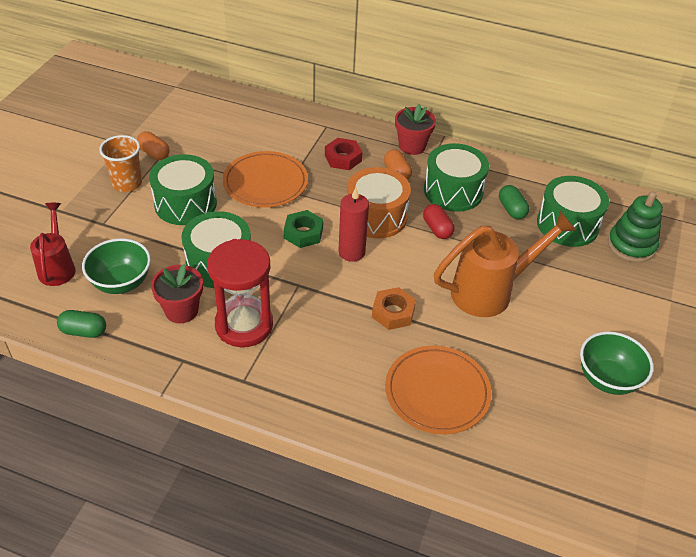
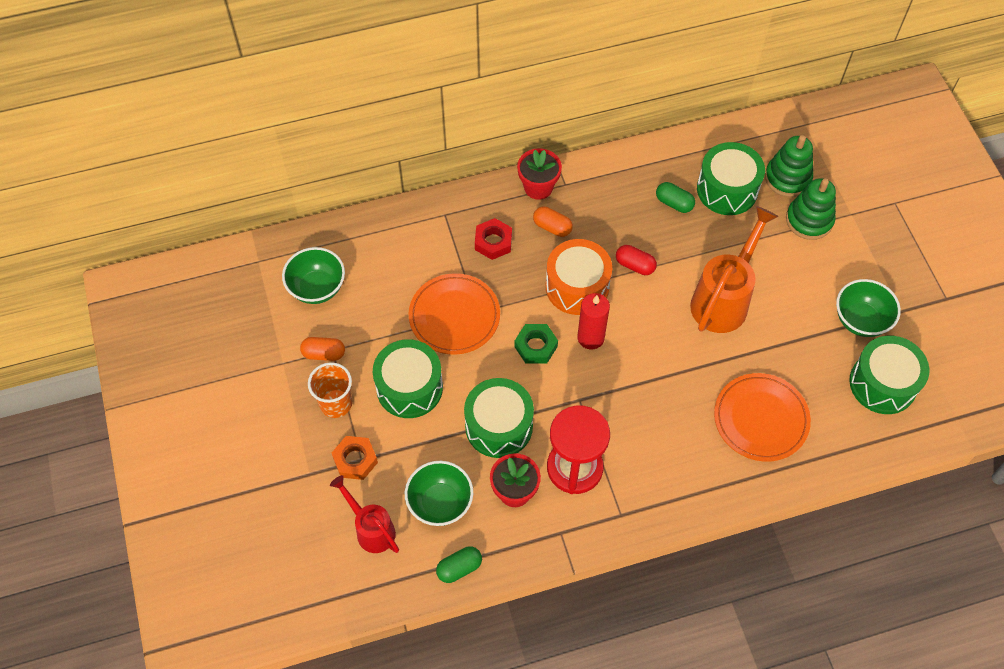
camera: 35 degrees left, 15 degrees up
(194, 118) = (317, 288): none -> green bowl
(393, 312) = (672, 372): orange nut -> orange nut (355, 460)
(453, 191) = (613, 215): green drum -> green drum (882, 383)
(624, 282) = (809, 220): none -> green stacking toy

